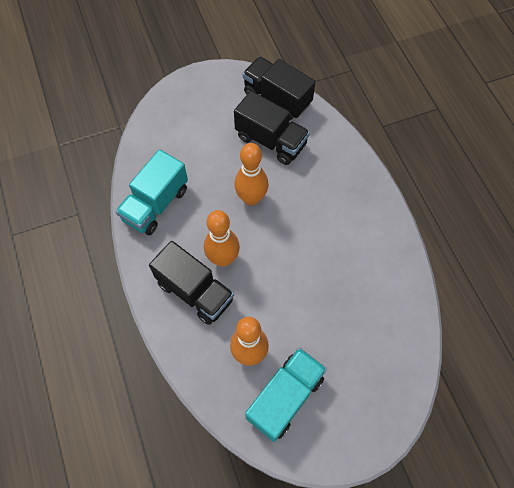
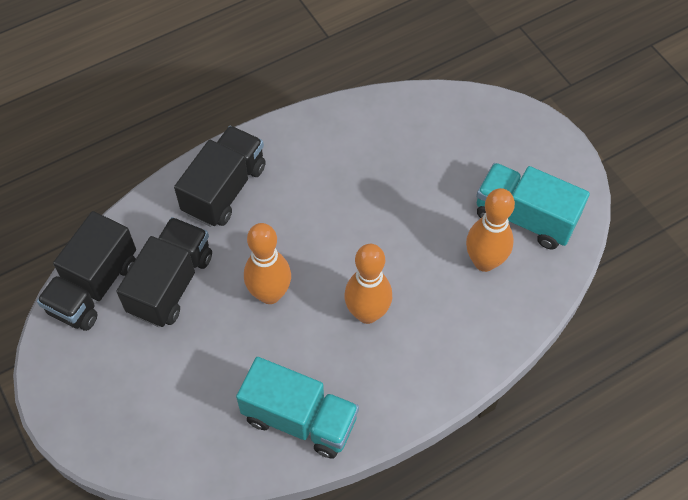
camera: 100 degrees left, 5 degrees down
(195, 291) = (421, 338): black truck -> black truck (224, 189)

